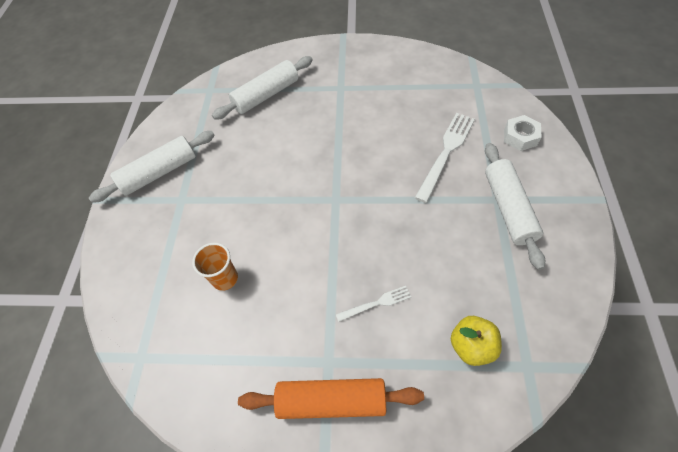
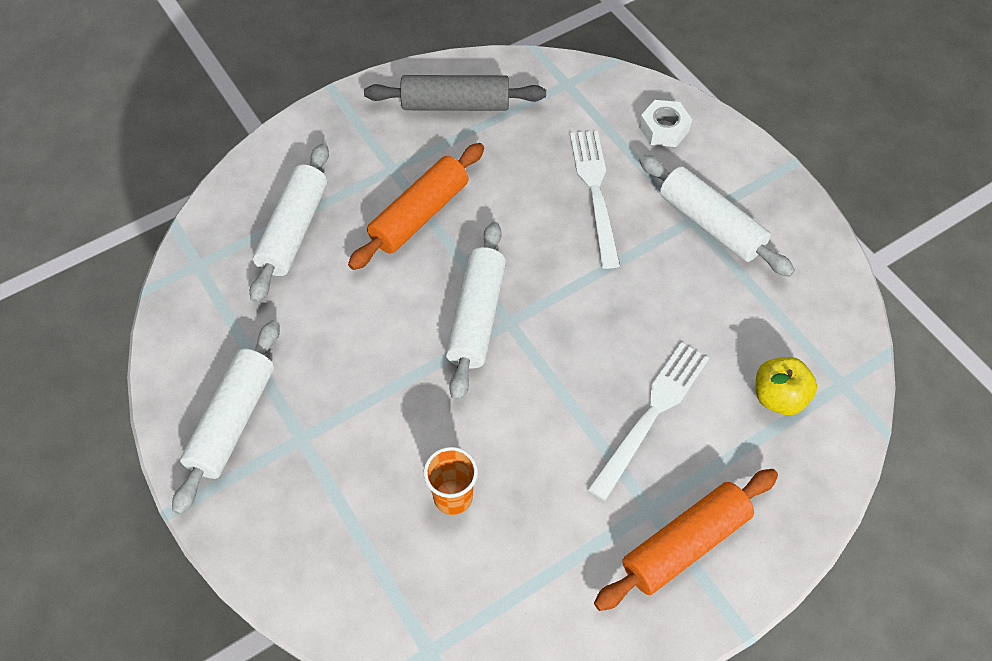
camera: 40 degrees left, 0 degrees up
(320, 187) = (476, 317): none -> white rolling pin
(334, 117) = (419, 215): none -> orange rolling pin
(376, 303) = (652, 414): white fork -> white fork, size x1.86
(401, 70) = (455, 104): none -> grey rolling pin

